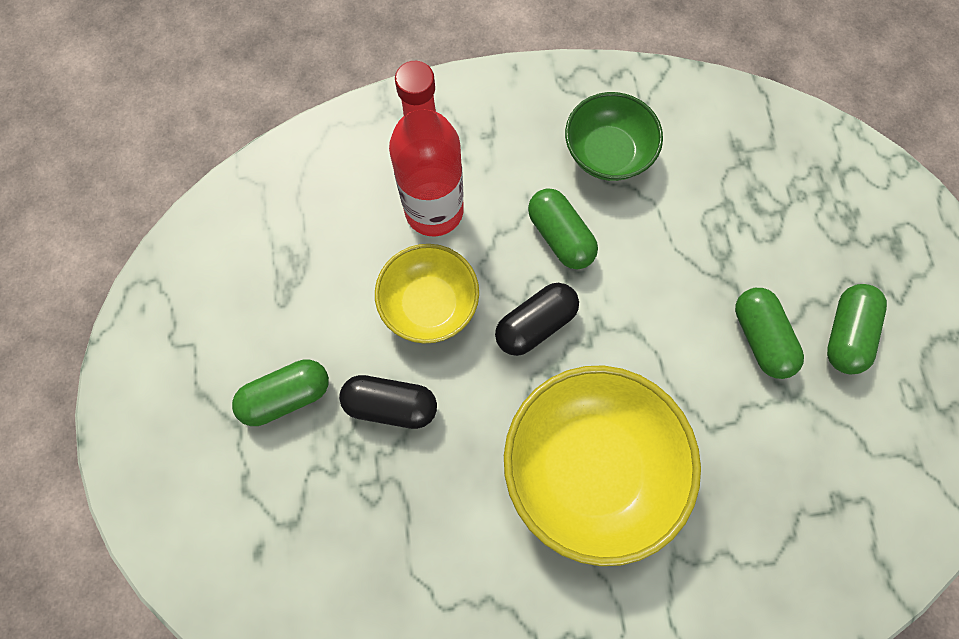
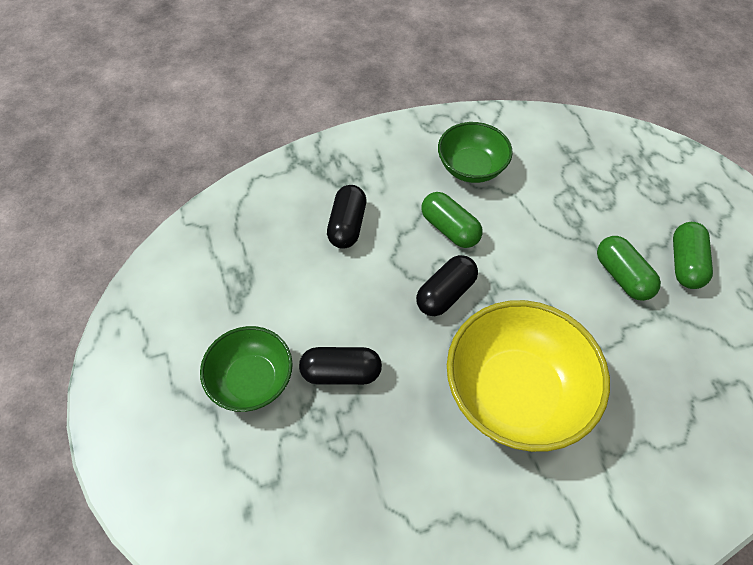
camera: 10 degrees left, 15 degrees down
(287, 396) = (252, 380): green capsule -> green bowl
(429, 304) = (357, 292): yellow bowl -> none
(434, 211) = (347, 225): red bottle -> black capsule

